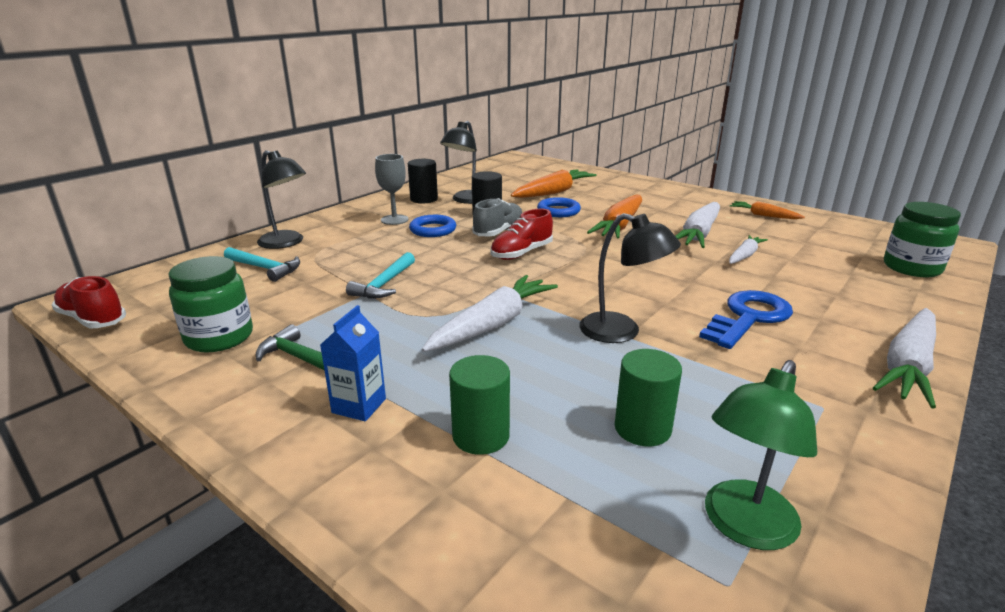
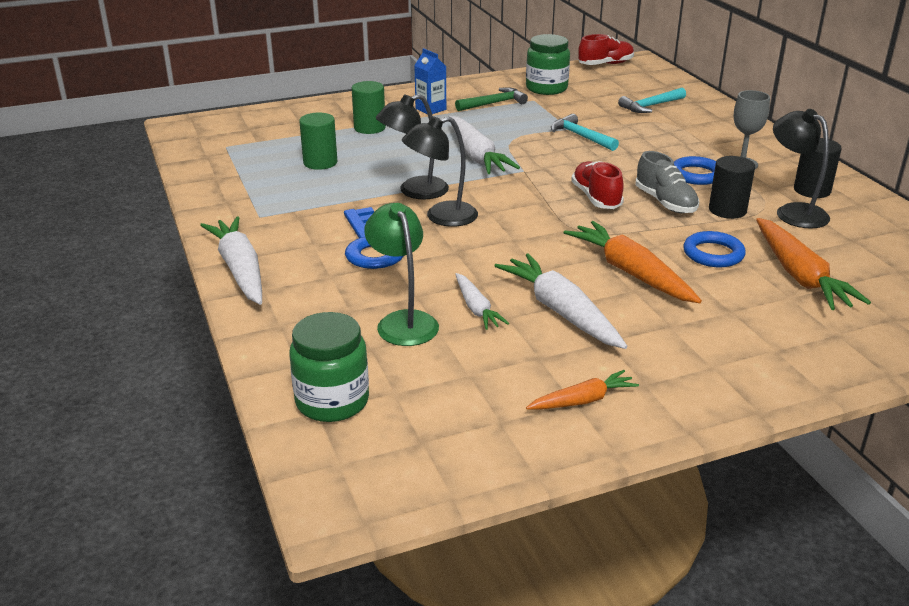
camera: 120 degrees right, 5 degrees up
(286, 243) = (705, 117): black lamp -> black lamp (441, 217)
(744, 527) = (238, 159): green lamp -> green lamp (403, 321)

